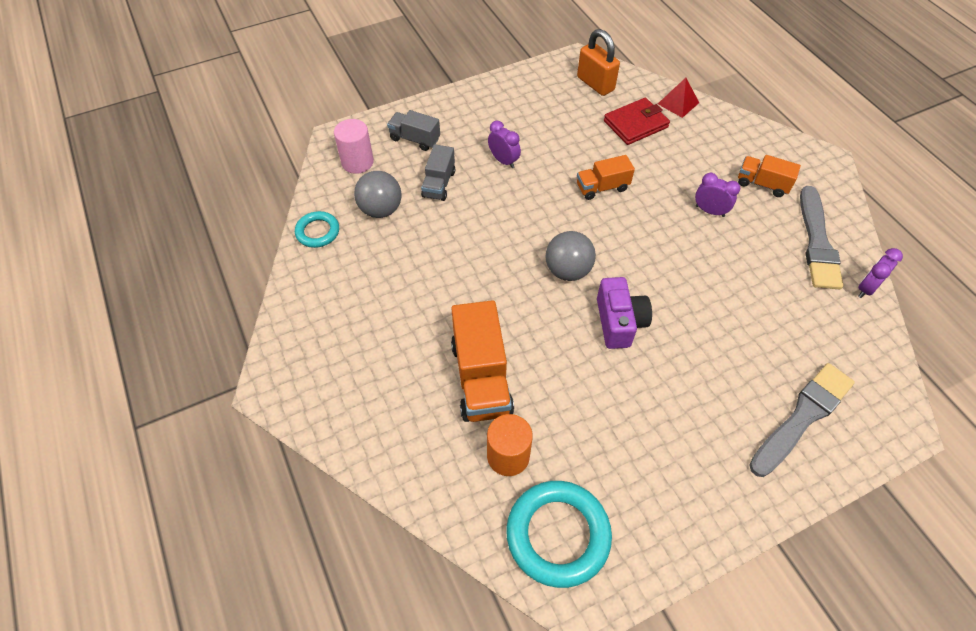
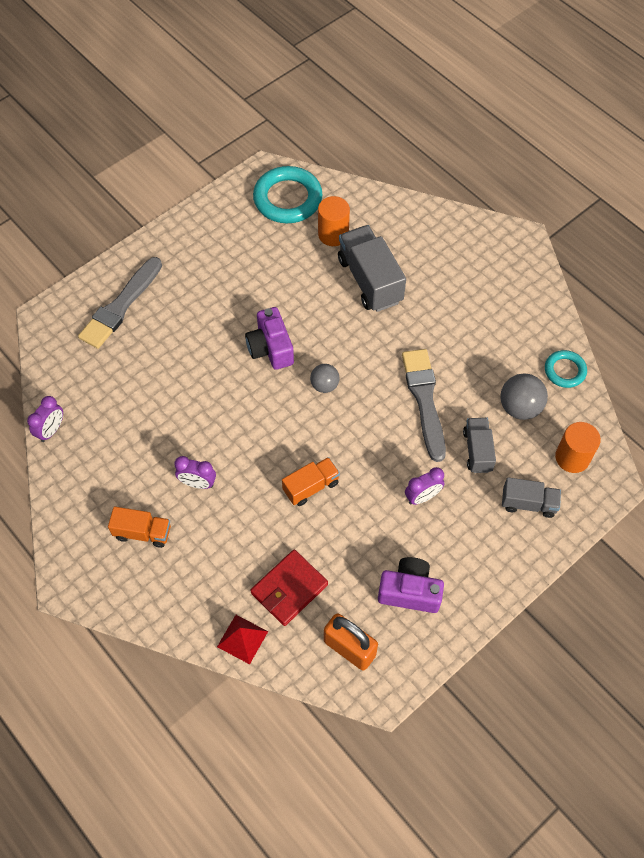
camera: 165 degrees right, 5 degrees up
(357, 162) = (572, 457): pink cylinder -> orange cylinder
(481, 378) = (370, 280): orange truck -> grey truck
(503, 161) = (422, 497): purple clock -> purple clock turned 60 degrees counterclockwise
(538, 105) = (409, 591): none -> purple camera
(568, 270) = (324, 385): grey ball -> grey ball, size x0.65
(817, 242) = (91, 471): grey brush -> grey brush (424, 400)

